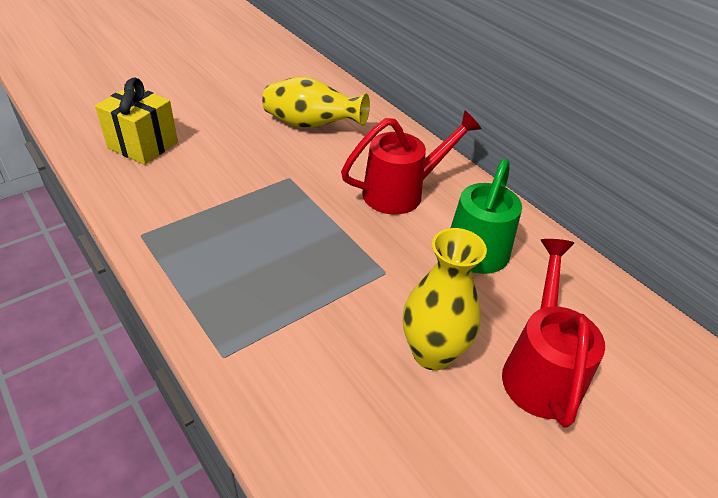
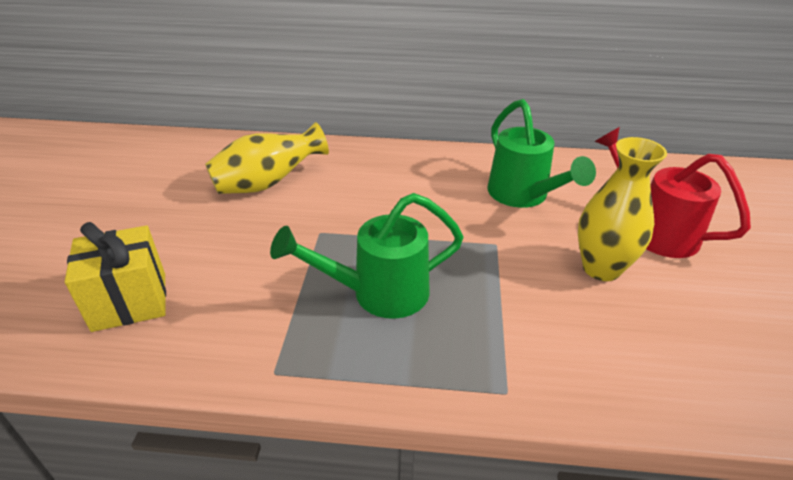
camera: 45 degrees left, 5 degrees down
(257, 239) = (379, 293): none -> green watering can
(401, 192) = (415, 187): red watering can -> none

